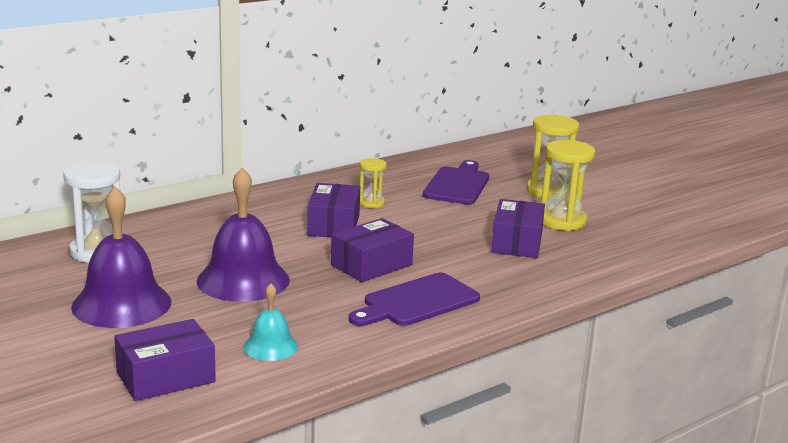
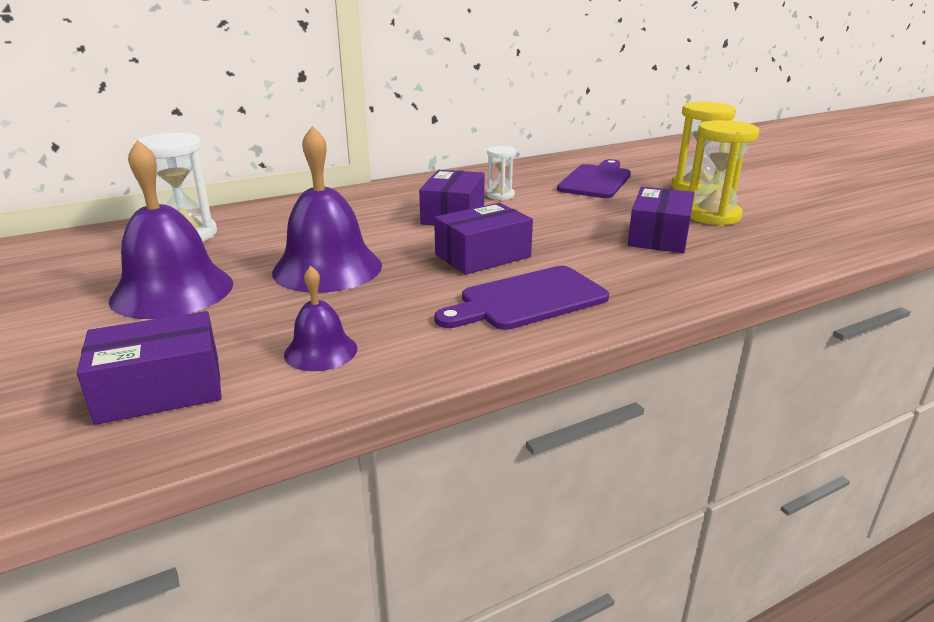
camera: 10 degrees right, 5 degrees up
(270, 346) = (321, 351): turquoise bell -> purple bell
(371, 203) = (500, 195): yellow hourglass -> white hourglass

